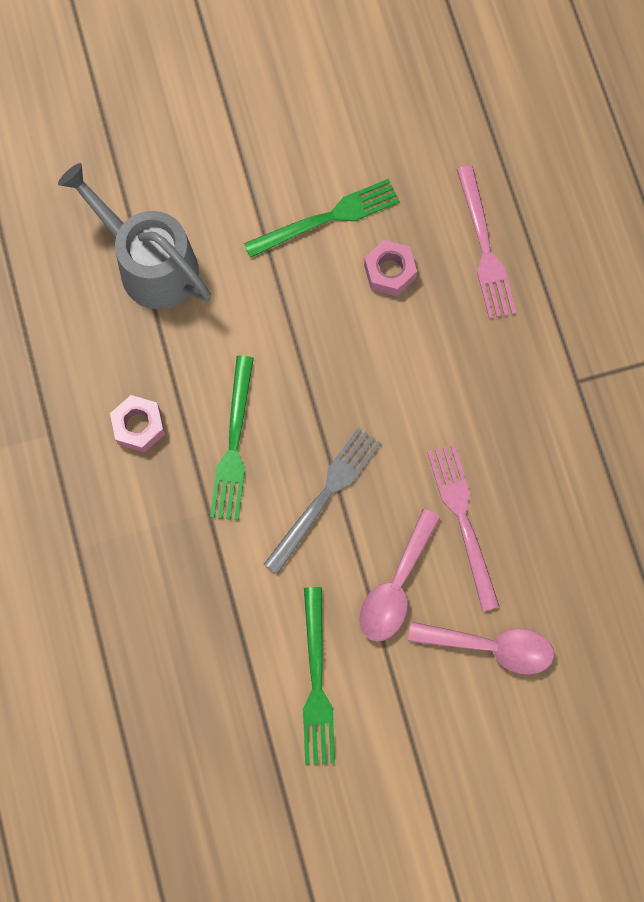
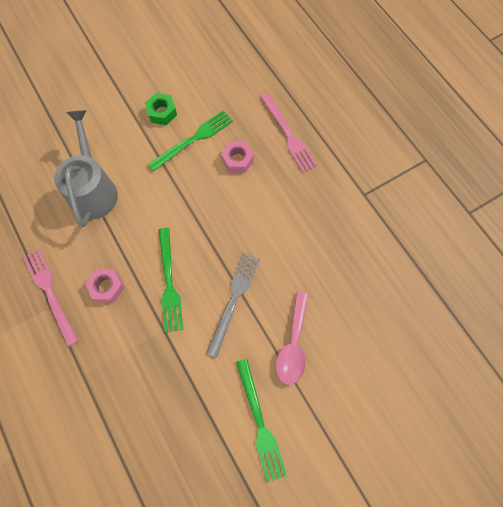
camera: 15 degrees left, 5 degrees down
(150, 264) = (93, 189): grey watering can -> grey watering can turned 60 degrees clockwise
(287, 157) = (162, 112): none -> green nut
(463, 520) = (322, 293): pink fork -> pink fork (50, 293)
(491, 647) = (364, 367): pink spoon -> none

